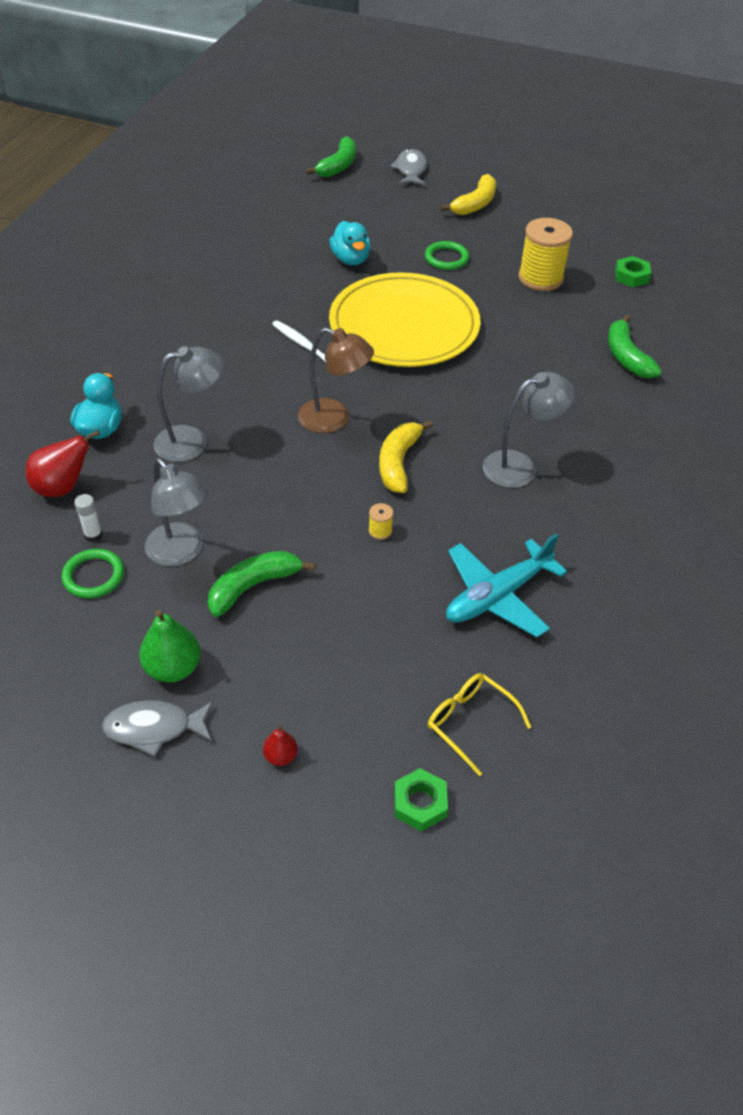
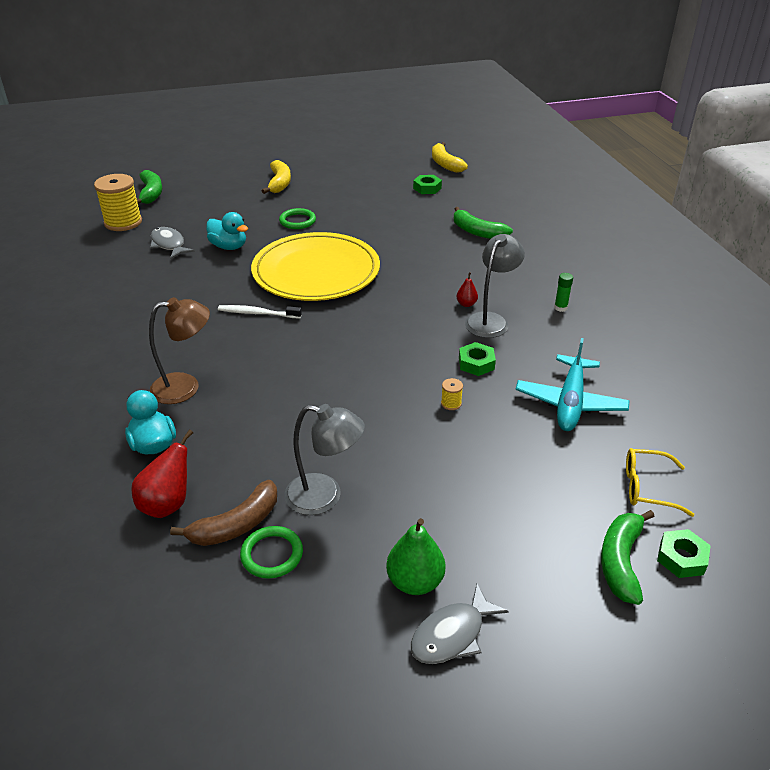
camera: 35 degrees left, 10 degrees down
(93, 535) = (236, 524): white glue stick -> brown banana
(192, 441) = (243, 415): grey lamp -> none
(253, 586) = (407, 488): green banana -> green banana (621, 561)
(281, 756) = (562, 590): red pear -> red pear (466, 304)
(334, 419) = (335, 350): brown lamp -> brown lamp (185, 387)
(398, 463) = (412, 355): yellow banana -> yellow banana (445, 164)
(410, 170) = (209, 178): grey fish -> grey fish (169, 244)
(451, 504) = (476, 363): none -> green nut
(540, 278) = (373, 209): yellow spool -> yellow spool (123, 222)
(614, 491) = (560, 308): none -> green glue stick

